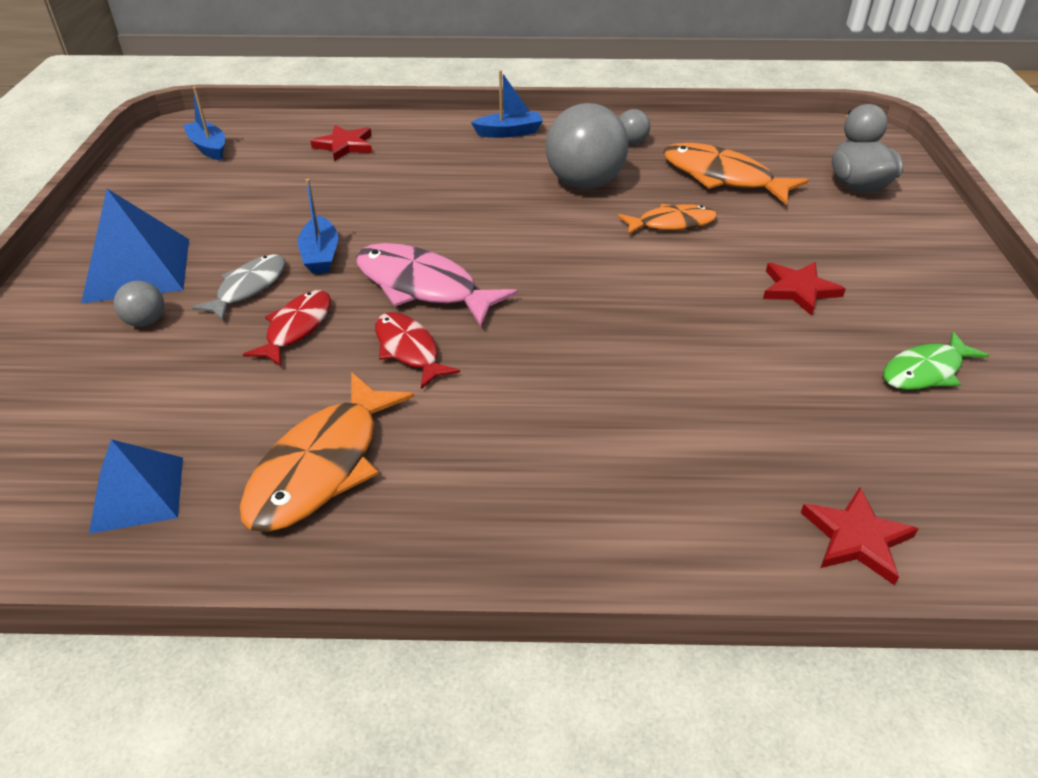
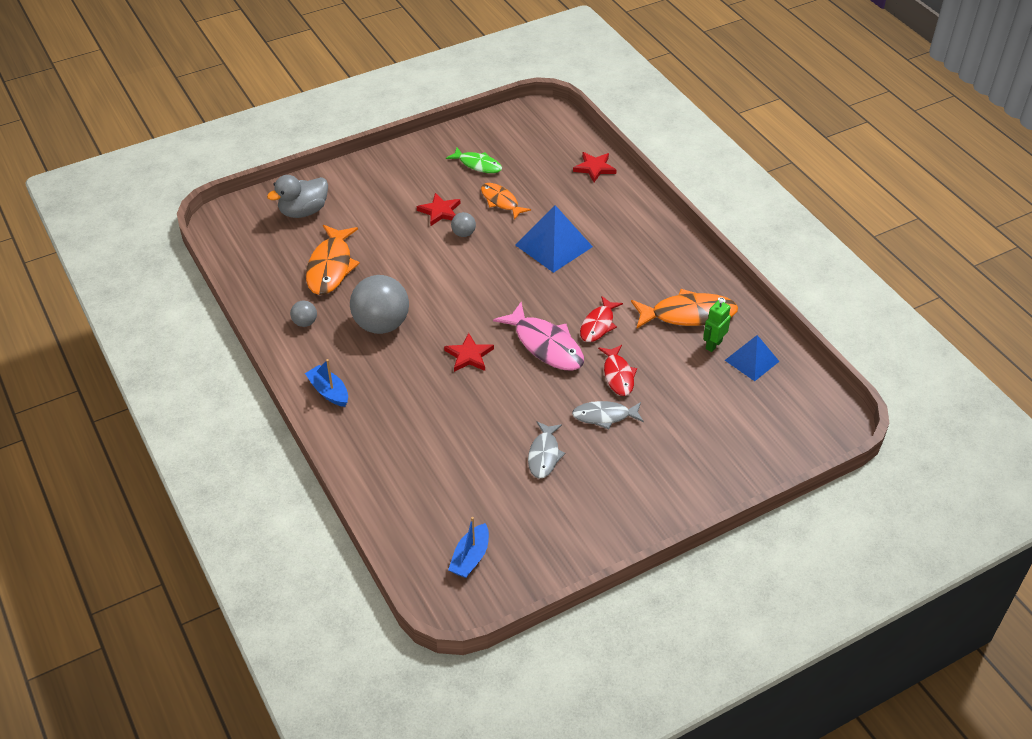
camera: 120 degrees left, 5 degrees up
(138, 269) = (631, 479): blue pyramid -> blue pyramid (553, 245)
(146, 321) = (665, 439): grey ball -> grey ball (463, 233)
(226, 462) = (713, 345): none -> green robot
(258, 224) = (544, 455): none -> grey fish
(296, 328) = (618, 375): red fish -> red fish turned 90 degrees counterclockwise
(320, 255) = (551, 404): blue boat -> none
(345, 145) = (411, 474): red star -> red star (469, 355)
(423, 287) = (545, 345): pink fish -> pink fish turned 45 degrees counterclockwise
(671, 223) = (405, 272): orange fish -> orange fish (501, 201)

